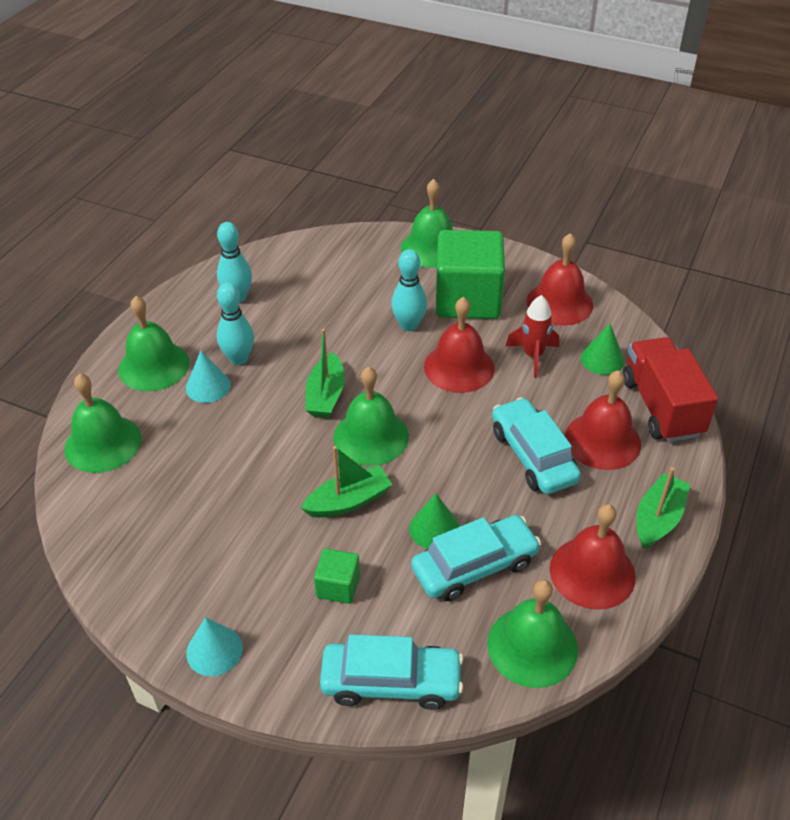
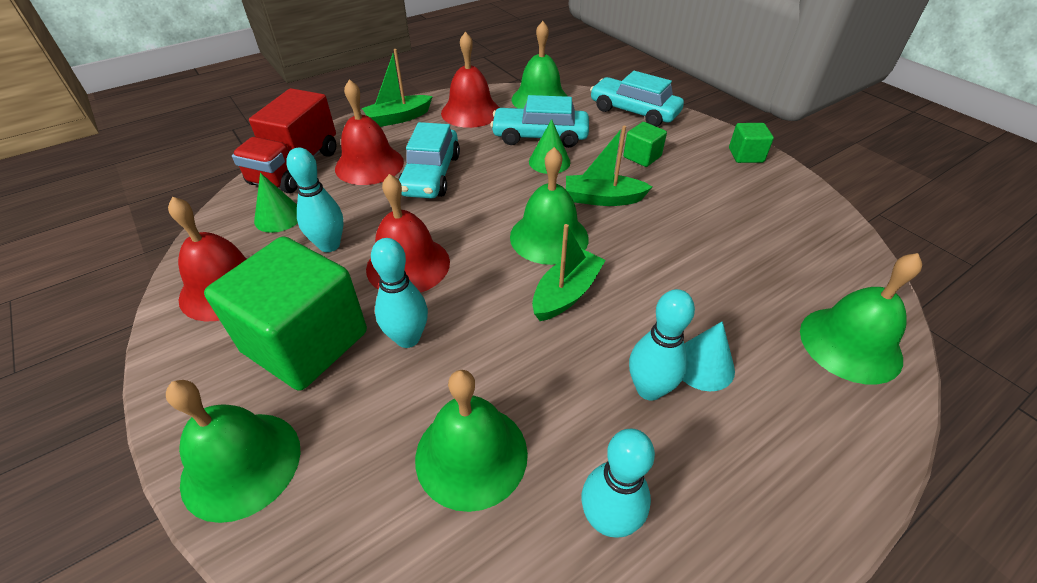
camera: 150 degrees left, 0 degrees up
(154, 366) = (778, 434): green bell -> green bell (471, 455)
(214, 650) = (745, 155): turquoise cone -> green cube
(533, 356) = (329, 245): red rocket -> turquoise bowling pin

